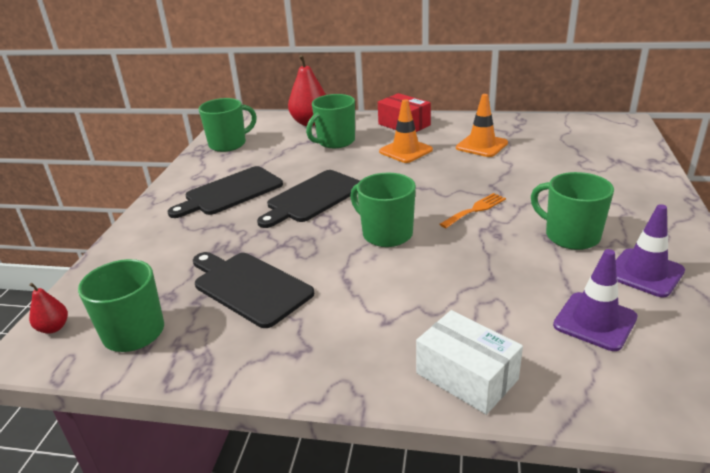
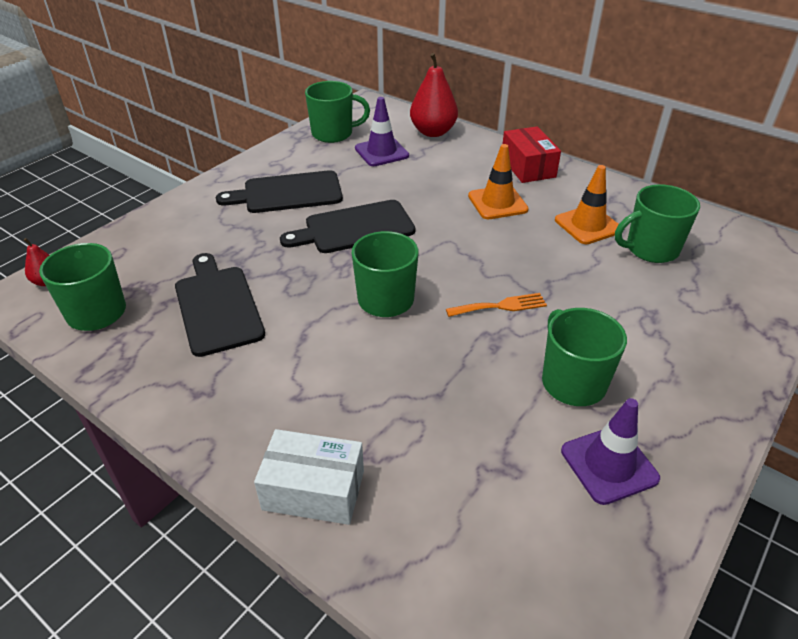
camera: 25 degrees right, 10 degrees up
(335, 141) = (436, 165): green mug -> green mug (650, 249)
(466, 376) = (313, 490): white box -> white box turned 60 degrees counterclockwise
(595, 321) = (493, 495): purple traffic cone -> purple traffic cone (381, 152)

